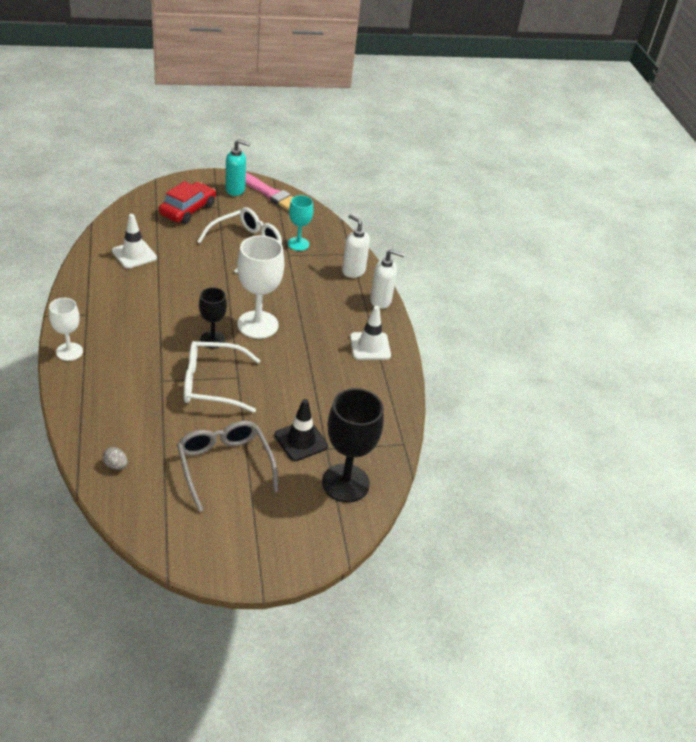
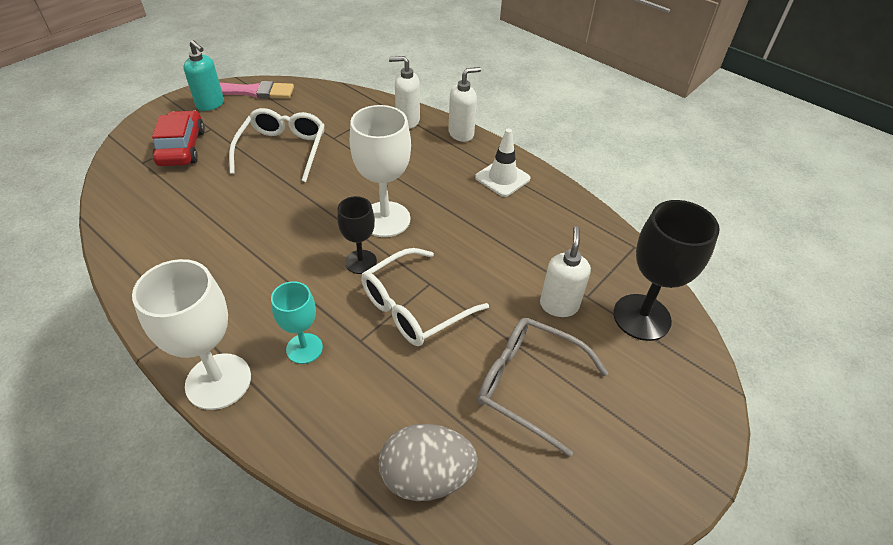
camera: 35 degrees left, 5 degrees up
(69, 352) = (218, 381): white goblet -> white goblet, size x1.69
(116, 465) = (426, 476): grey egg -> grey egg, size x2.38
(134, 254) = (173, 224): white traffic cone -> none
(235, 190) = (210, 104): turquoise soap dispenser -> turquoise soap dispenser turned 75 degrees clockwise
(298, 244) = (331, 123): turquoise goblet -> turquoise goblet (304, 348)
(301, 441) = (559, 305): black traffic cone -> white soap dispenser

